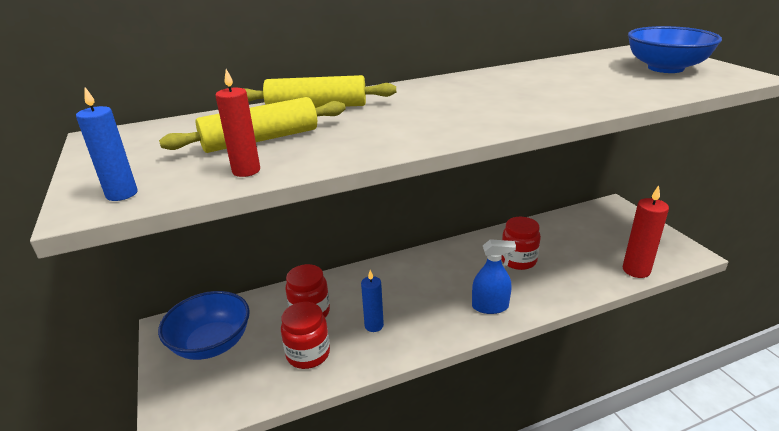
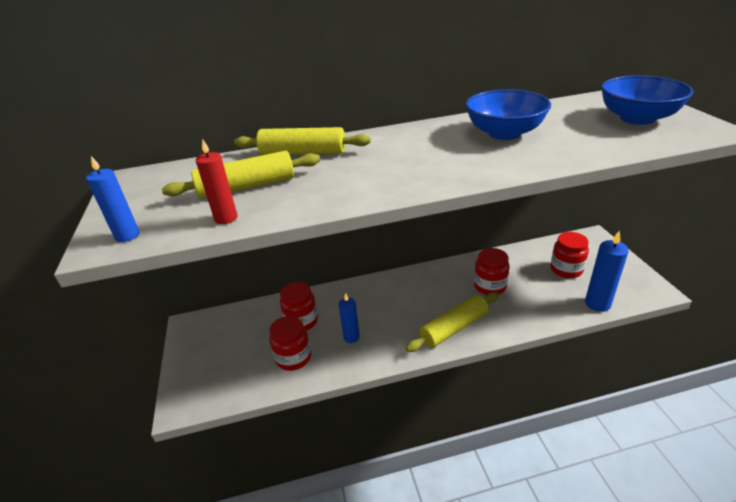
camera: 10 degrees right, 5 degrees up
(211, 343) = (220, 342): blue bowl -> blue bowl (504, 133)
(490, 306) = (454, 328): blue spray bottle -> yellow rolling pin
(594, 238) = (566, 269): none -> red jar
(636, 270) = (597, 303): red candle -> blue candle

